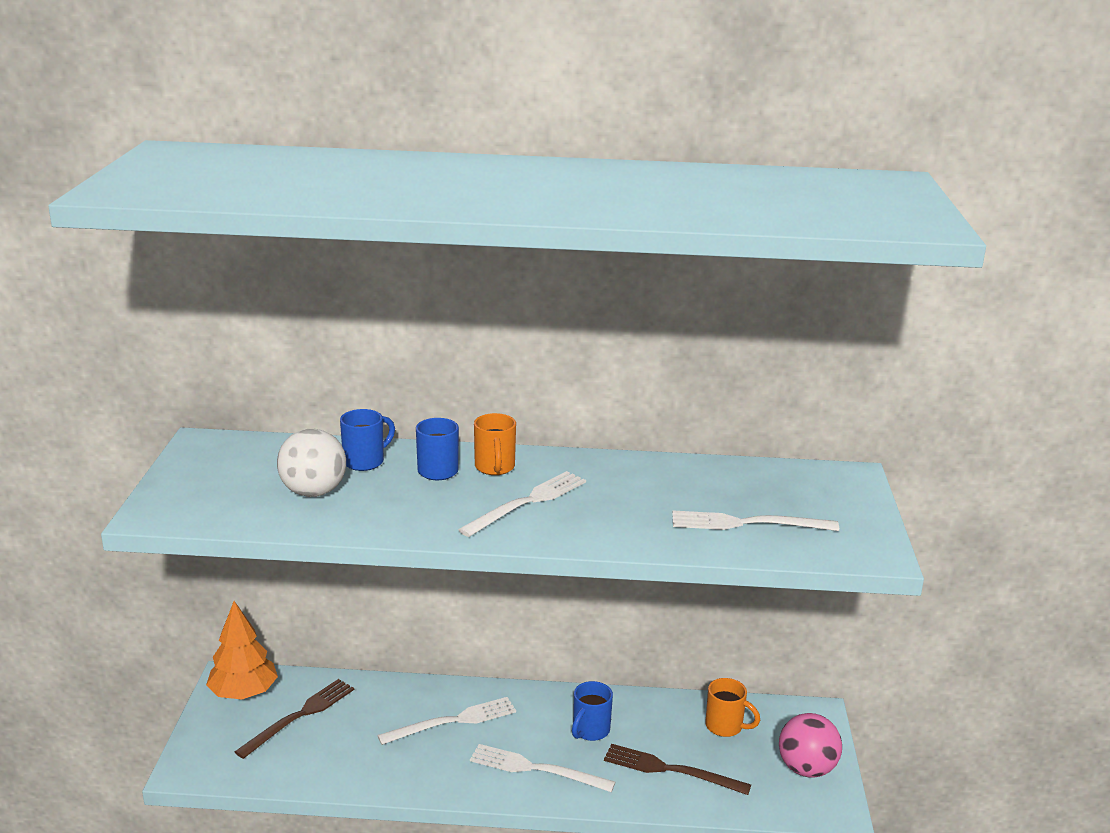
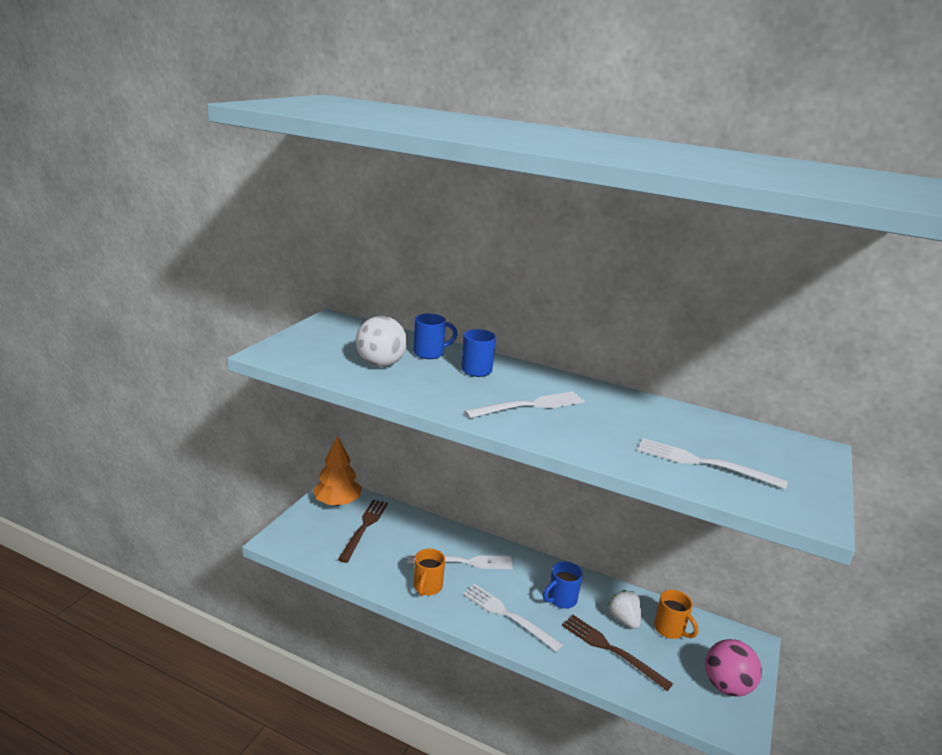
camera: 20 degrees right, 0 degrees up
(299, 716) = (364, 527): brown fork -> brown fork turned 45 degrees counterclockwise
(495, 468) = (520, 377): orange mug -> orange mug (427, 587)
(670, 731) = (623, 619): none -> white strawberry

